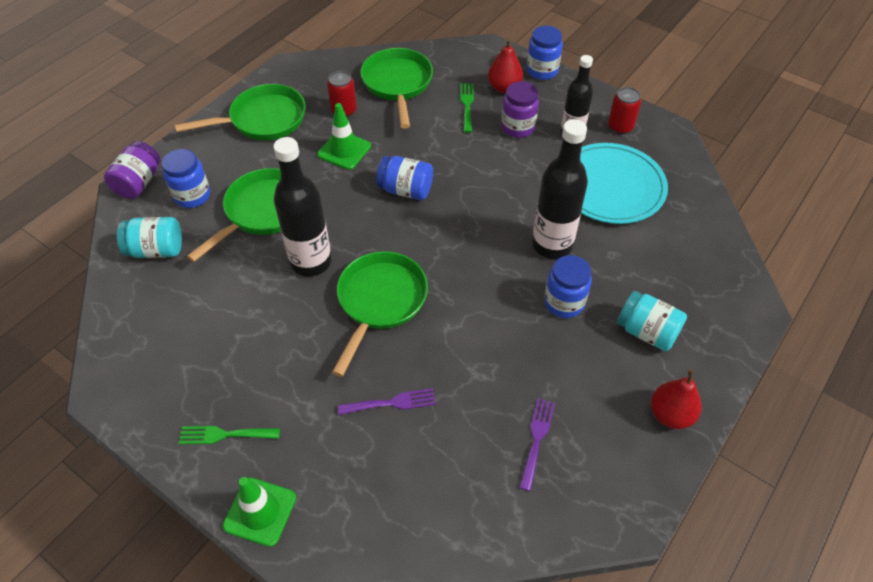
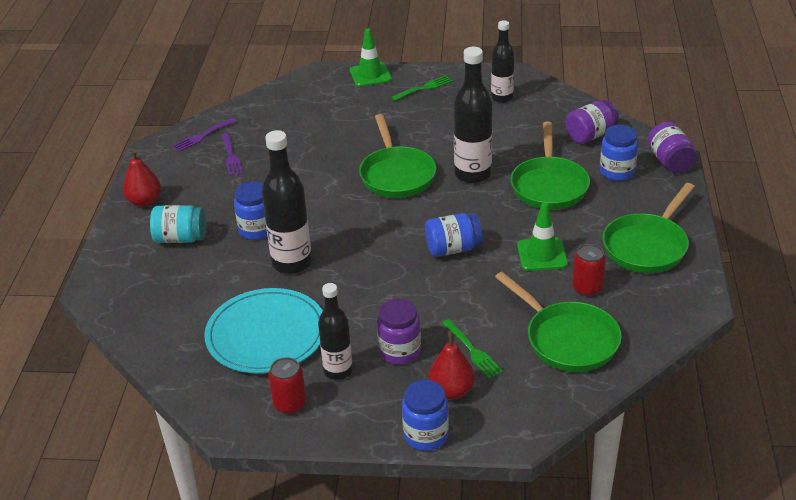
camera: 150 degrees right, 15 degrees down
(156, 250) = (590, 135): turquoise jar -> purple jar
(166, 359) = (502, 98): none -> black bottle
(391, 403) = (338, 135): purple fork -> purple fork (203, 136)

